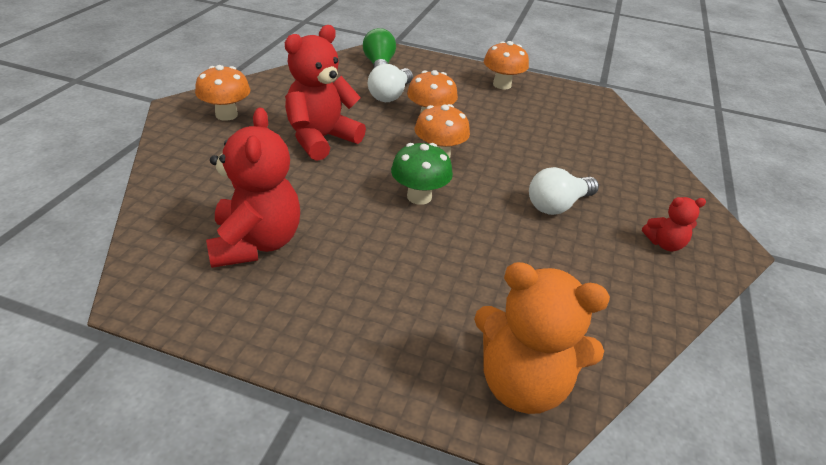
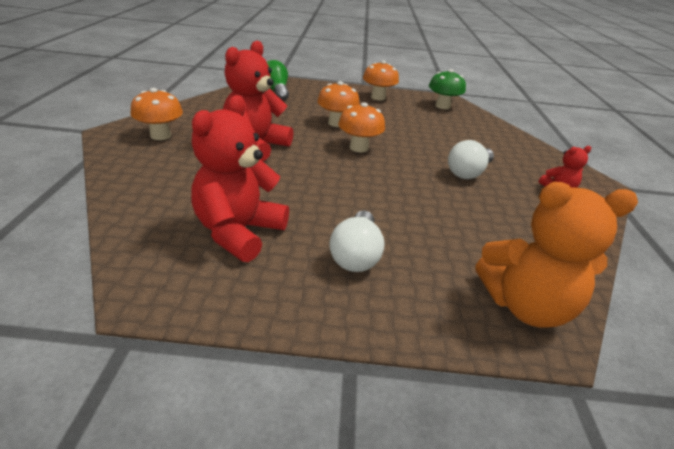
camera: 15 degrees left, 5 degrees down
(256, 243) = (238, 232): red teddy bear -> red teddy bear turned 135 degrees counterclockwise
(390, 95) = (296, 110): white light bulb -> white light bulb (356, 255)
(419, 197) = (360, 179): green mushroom -> green mushroom (442, 106)

